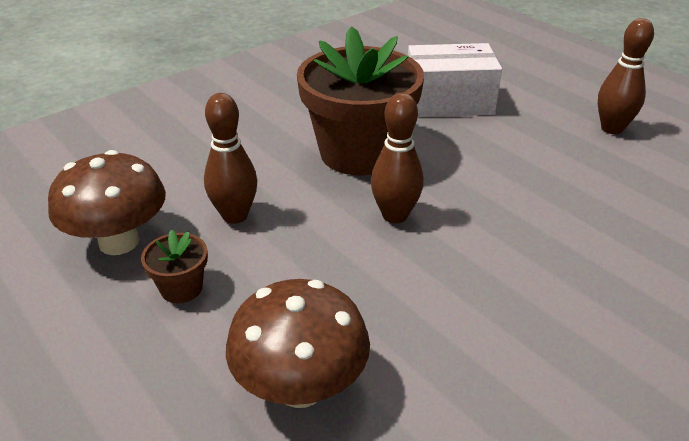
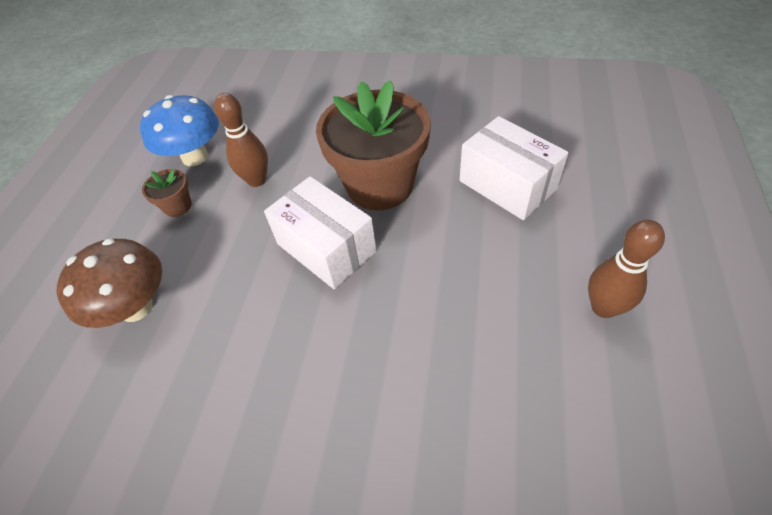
camera: 55 degrees right, 15 degrees up
(119, 242) = (195, 157): brown mushroom -> blue mushroom
(395, 215) = (326, 248): brown bowling pin -> white box

